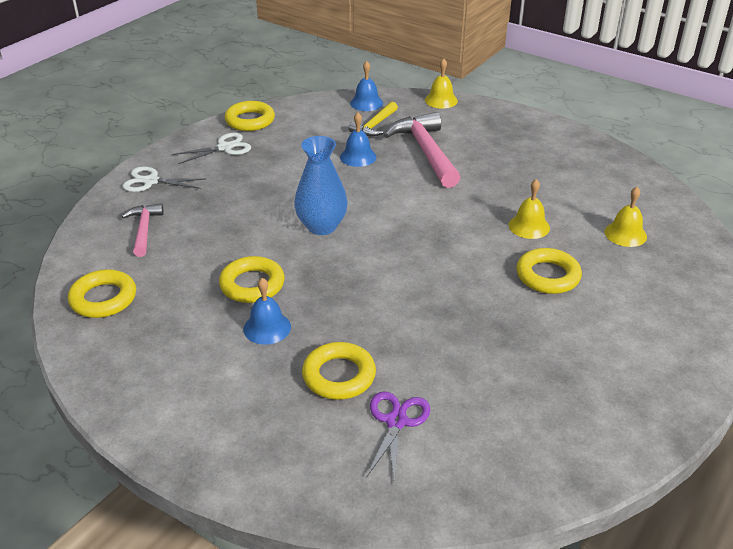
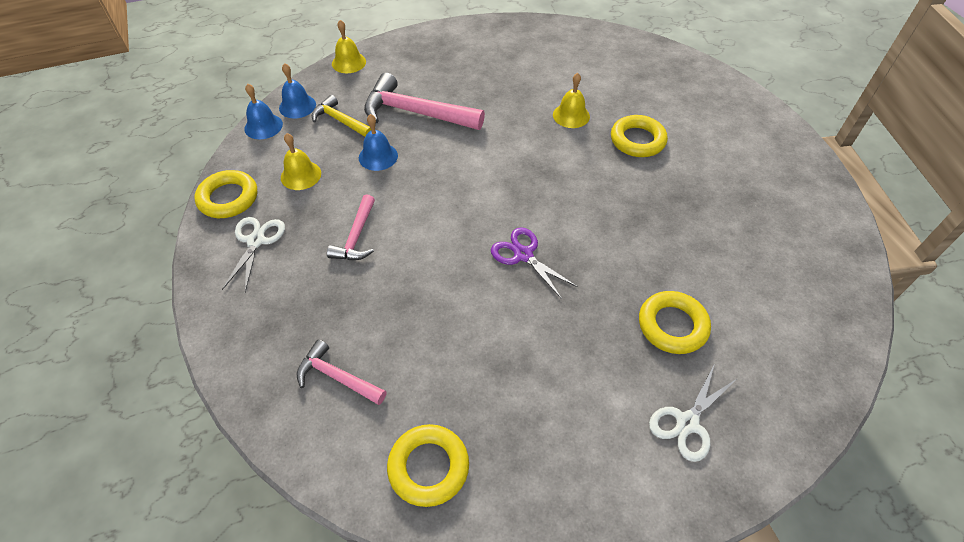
camera: 55 degrees left, 15 degrees up
(151, 181) = (251, 331): white scissors -> white scissors (687, 423)
(252, 284) = (505, 327): yellow ring -> none
(267, 328) = (576, 345): blue bell -> blue bell (263, 126)
(270, 183) = (356, 237): none -> pink hammer
(321, 226) = (460, 234): blue vase -> none
(374, 125) = (340, 121): yellow hammer -> yellow hammer turned 150 degrees clockwise
(396, 421) = (747, 316): purple scissors -> purple scissors (523, 255)
(625, 234) = (621, 76): yellow bell -> yellow bell (301, 175)

